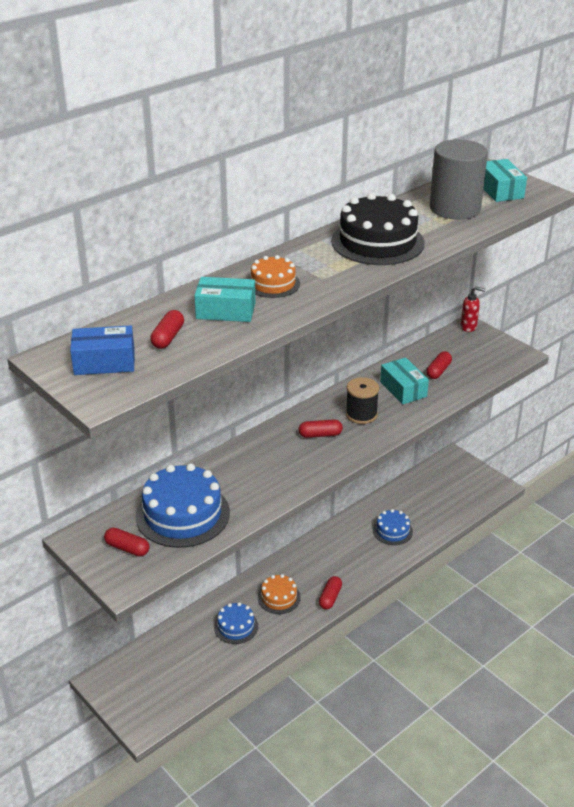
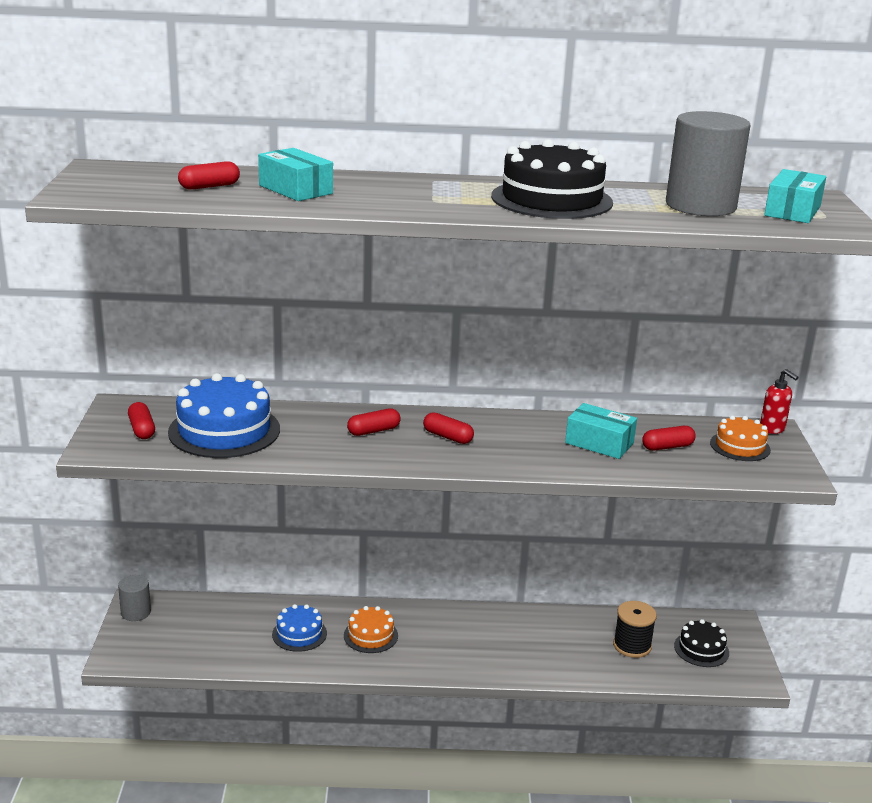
camera: 40 degrees right, 10 degrees down
(104, 362) = (128, 181): blue box -> none
(109, 687) = (136, 612): none -> grey cylinder
(273, 284) = (379, 190): orange cake -> orange cake (740, 446)
(330, 597) = (419, 665): red capsule -> red capsule (373, 431)
(361, 414) = (517, 441): black spool -> black spool (632, 646)
(392, 531) = (567, 648): blue cake -> none
(403, 389) = (599, 443): turquoise box -> turquoise box turned 75 degrees counterclockwise
(456, 485) = (701, 649): none -> black cake

